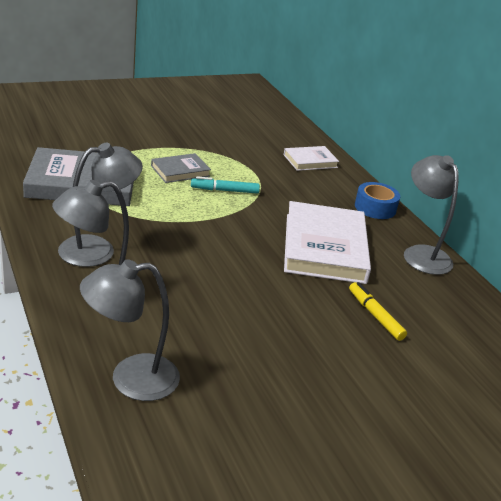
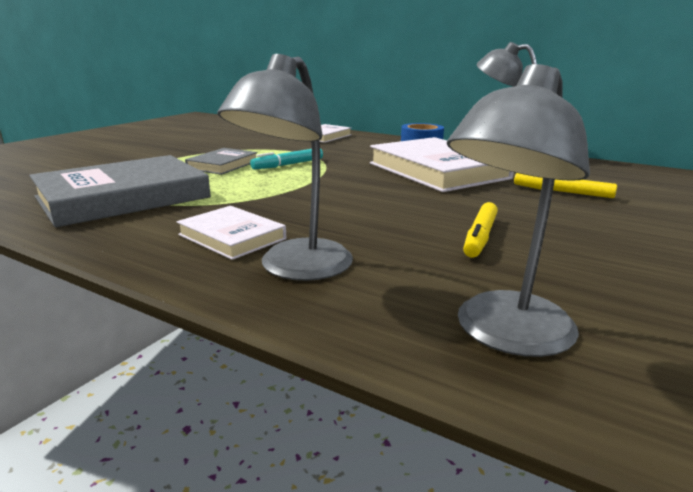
camera: 30 degrees left, 10 degrees down
(98, 249) = (232, 237): grey lamp -> white book
(232, 321) = (480, 237): none -> yellow marker

